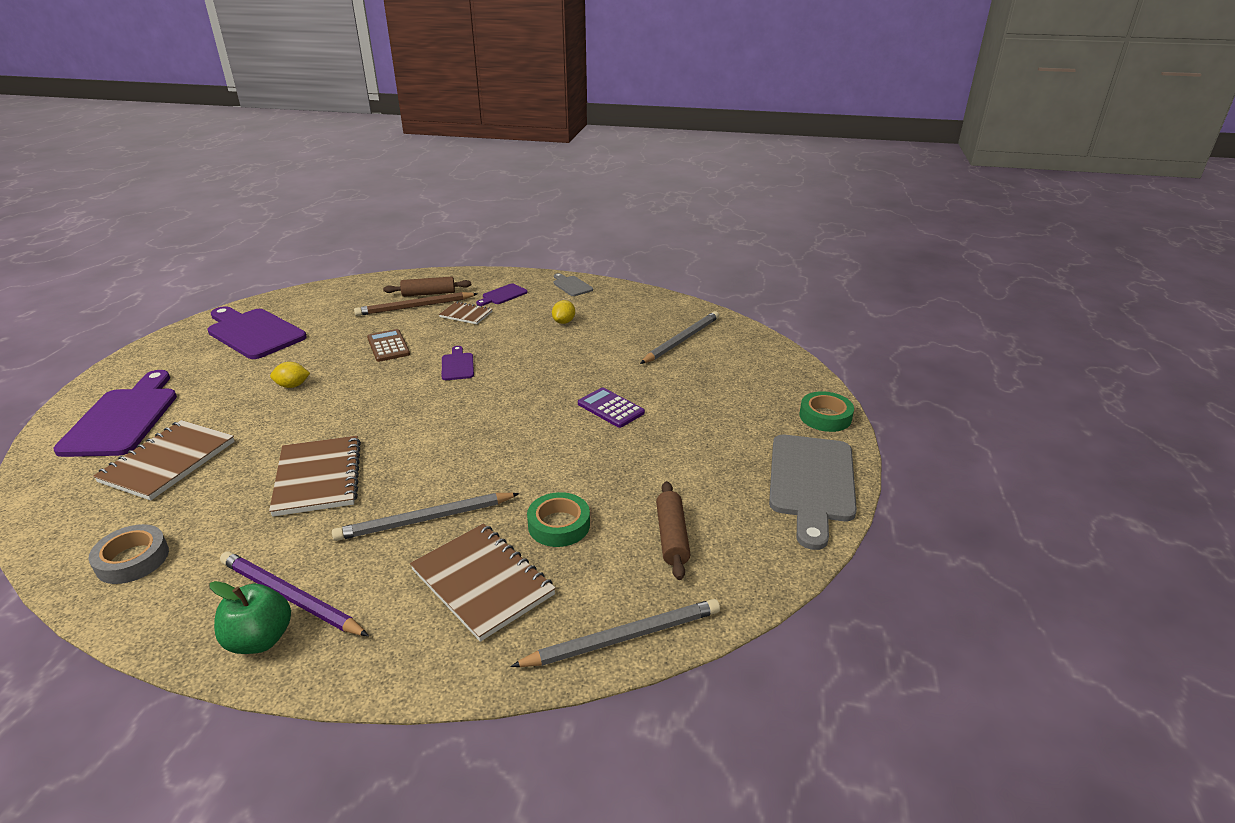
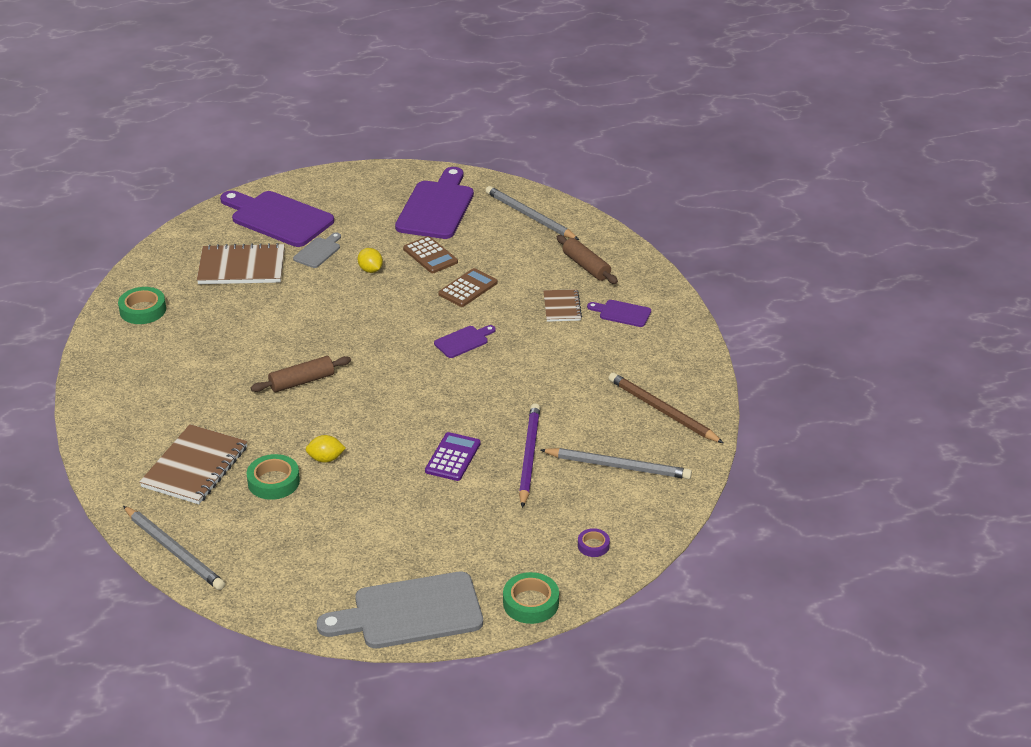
camera: 65 degrees right, 5 degrees up
(123, 418) = (278, 218): purple cutting board -> purple cutting board turned 120 degrees counterclockwise
(132, 559) = (143, 310): grey tape -> green tape
(260, 639) = (103, 396): green apple -> none
(290, 597) = (142, 390): purple pencil -> purple pencil (529, 456)
(317, 352) = (430, 256): none -> brown calculator
(318, 477) = (263, 342): brown notebook -> none
(415, 307) = (552, 270): brown pencil -> brown pencil (662, 411)
(425, 520) = (244, 414): grey pencil -> grey pencil (530, 216)
(564, 322) = (596, 374): yellow lemon -> yellow lemon (326, 459)
(571, 285) = (684, 350): grey cutting board -> grey cutting board (318, 251)
(671, 536) = (291, 545): brown rolling pin -> brown rolling pin (302, 381)
(769, 372) = (593, 545): none -> purple tape

